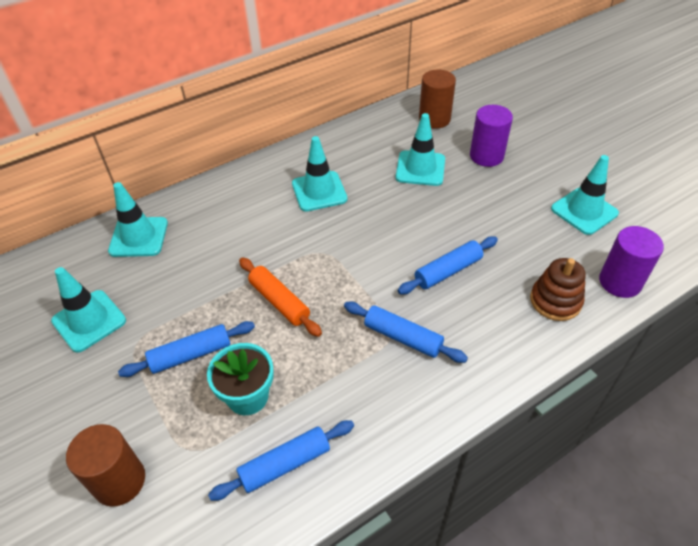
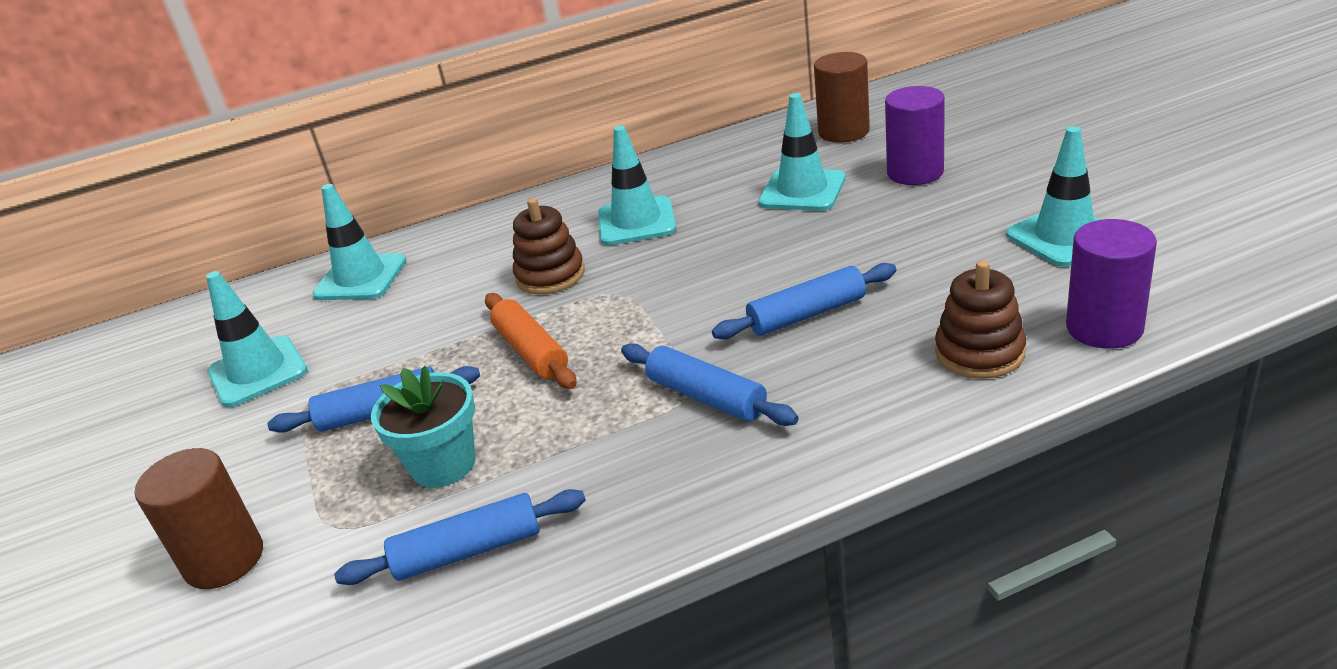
camera: 15 degrees right, 15 degrees down
(273, 237) = (550, 275): none -> brown stacking toy

